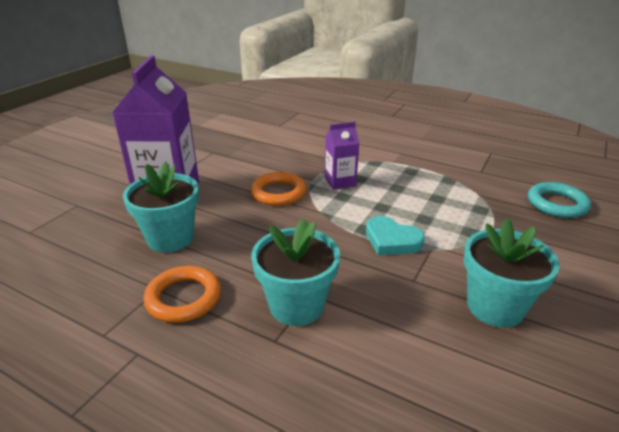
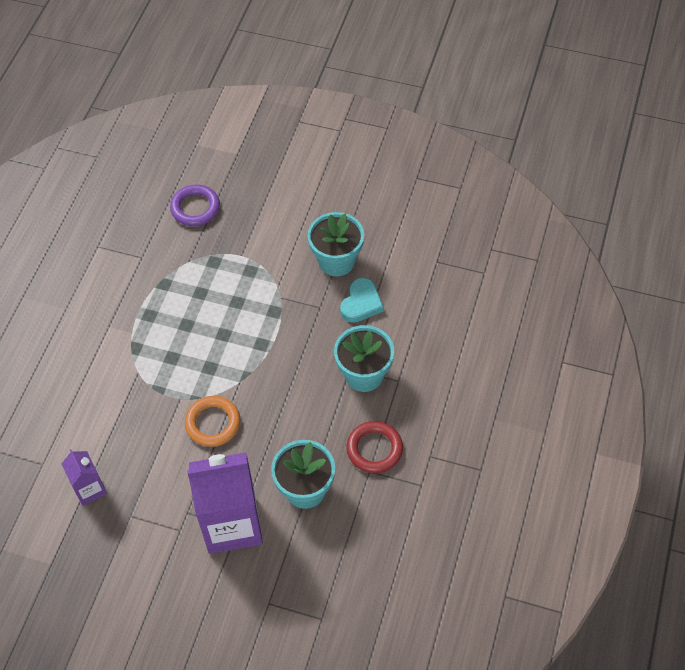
camera: 100 degrees left, 25 degrees up
(183, 298) = (374, 449): orange ring -> red ring
(340, 182) = (182, 373): purple carton -> purple carton (89, 489)
(391, 240) = (273, 323): turquoise heart -> turquoise heart (361, 303)
(556, 204) = (195, 208): turquoise ring -> purple ring

